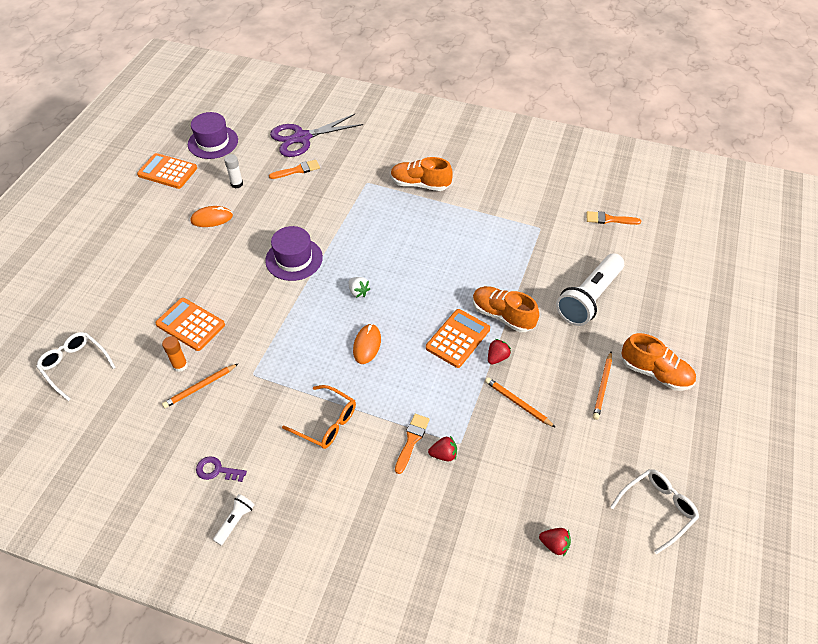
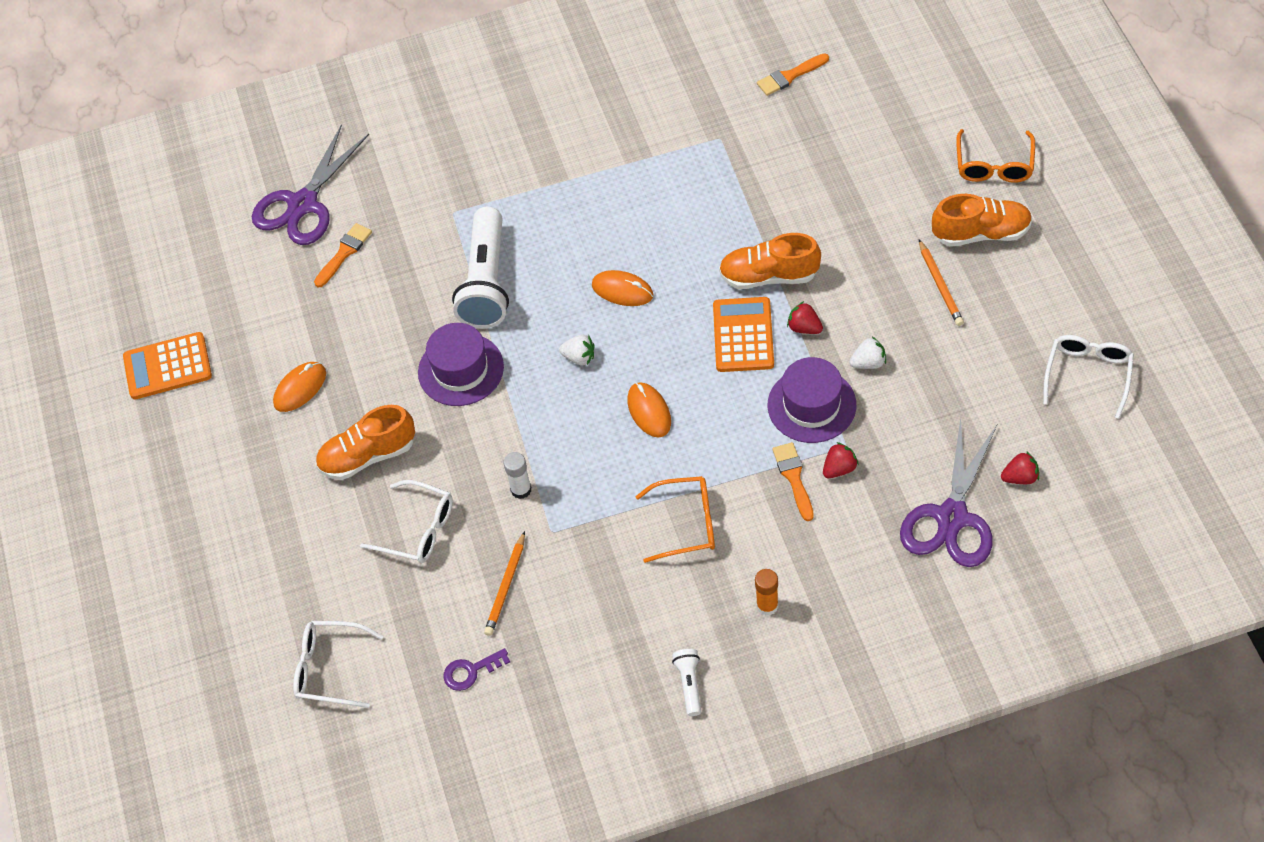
camera: 30 degrees left, 5 degrees up
(180, 365) = (456, 581): orange glue stick -> orange glue stick (767, 605)
(190, 325) = (418, 529): orange calculator -> white glasses
(213, 142) = (185, 287): purple hat -> purple hat (811, 405)
(217, 470) = (618, 653): purple key -> purple key (471, 671)
(237, 184) = (282, 323): white glue stick -> white glue stick (521, 489)
(414, 272) = (622, 290): none -> orange mouse
(420, 184) = (523, 172): orange shoe -> orange shoe (368, 456)
(486, 538) = (952, 517): none -> purple scissors
(497, 357) = (804, 328): red strawberry -> red strawberry turned 60 degrees counterclockwise
(517, 403) = (868, 363): orange pencil -> white strawberry
(589, 298) = (846, 192): white flashlight -> white flashlight (486, 282)
(696, 339) = (994, 165): none -> orange glasses

